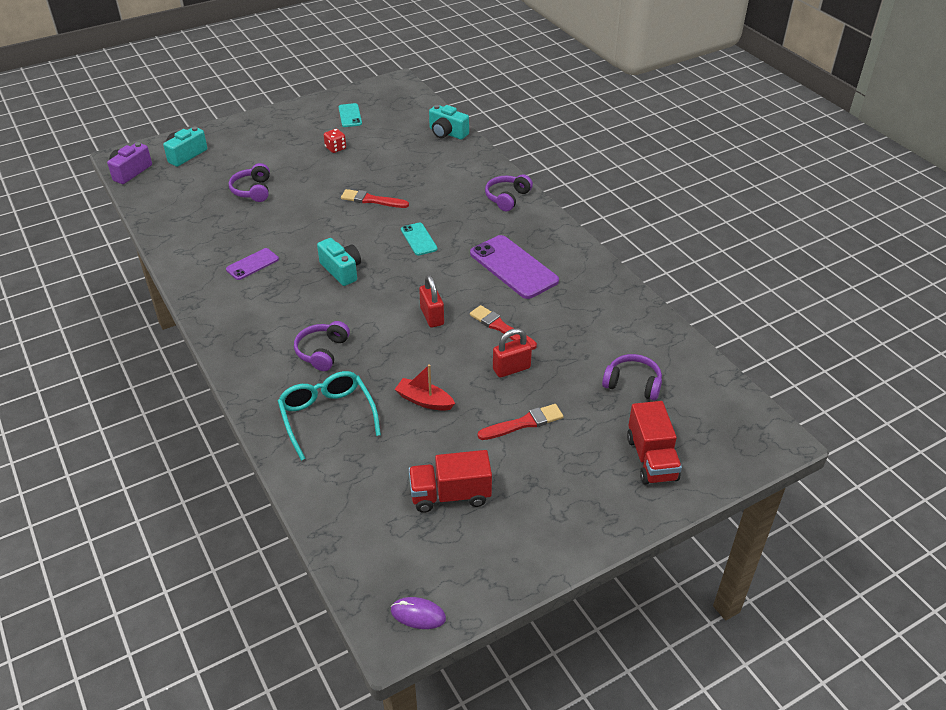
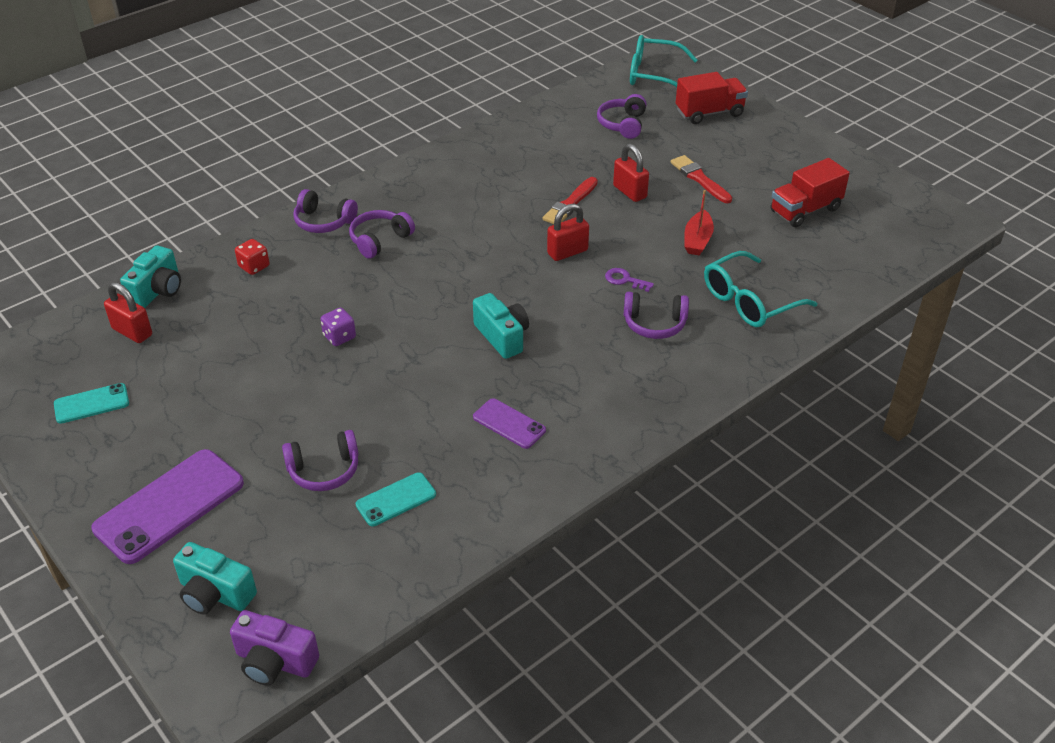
camera: 100 degrees left, 0 degrees up
(335, 148) = (197, 400): red dice -> red dice (254, 266)
(341, 270) = (502, 336): turquoise camera -> turquoise camera turned 105 degrees clockwise
(372, 200) = (339, 337): red brush -> purple dice
(383, 344) = (625, 280): none -> purple key
(409, 126) = (132, 332): none -> red padlock
(418, 614) = (932, 212): purple mouse -> none
(419, 239) = (424, 282): turquoise phone -> turquoise phone (396, 499)
(450, 495) = (805, 210): red truck -> red truck turned 75 degrees clockwise
(476, 222) = (380, 240): none -> purple headphones
(513, 267) = (464, 205): purple phone -> purple phone (169, 506)
(738, 426) = (653, 75): none -> turquoise glasses

